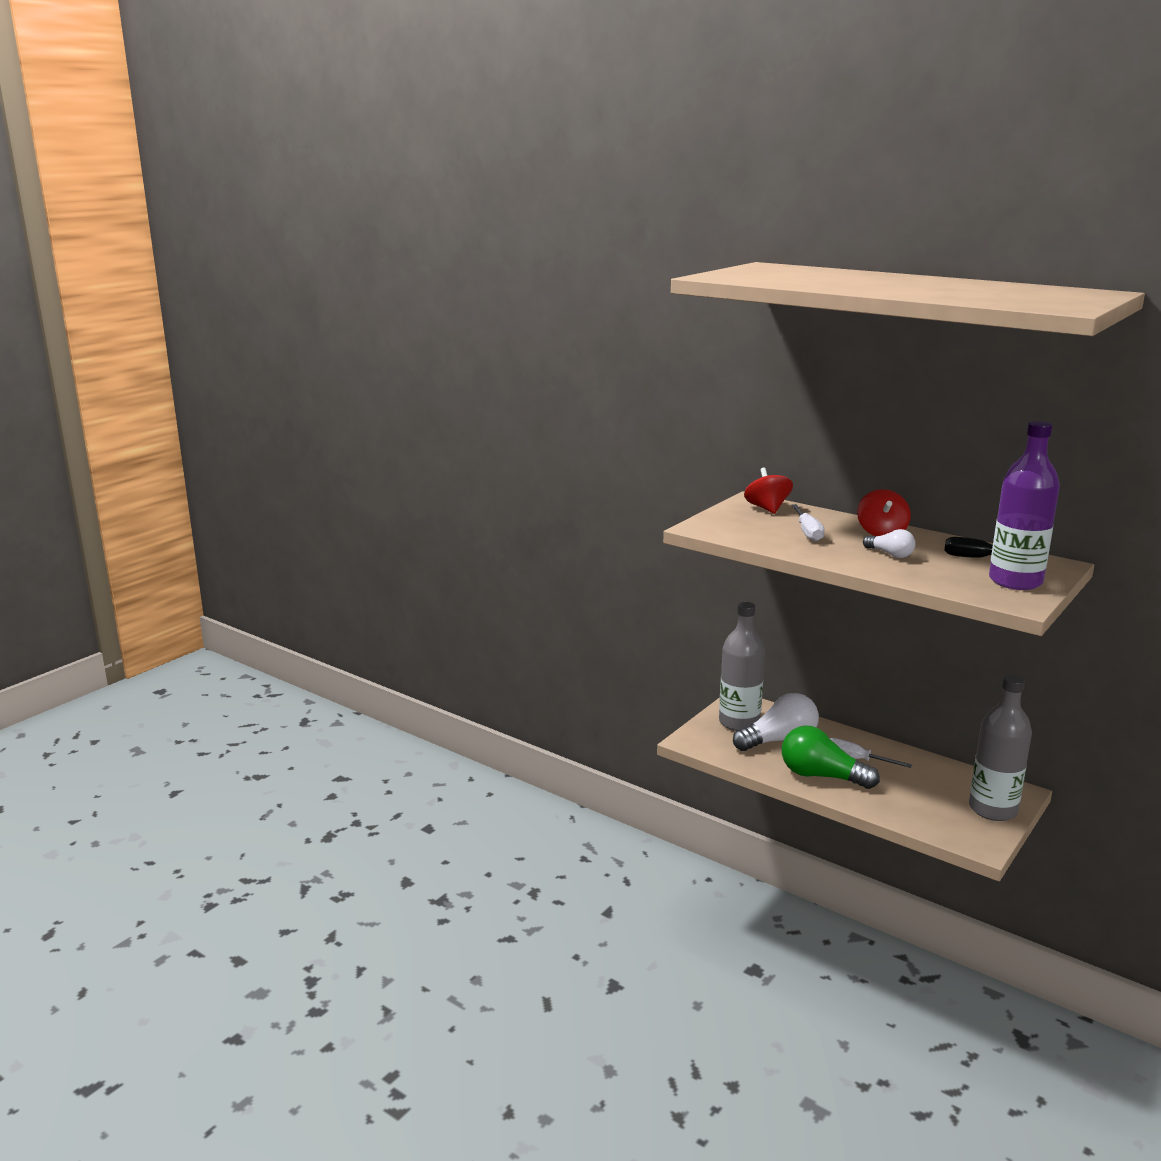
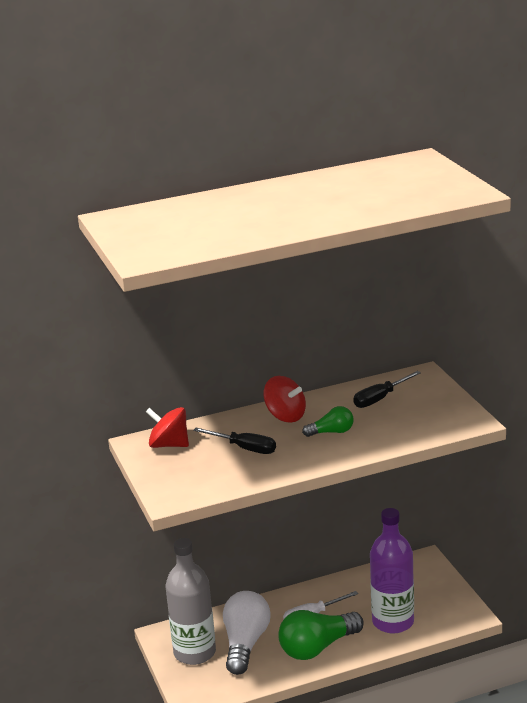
camera: 55 degrees left, 5 degrees up
(807, 532) = (244, 448): white screwdriver -> black screwdriver
(890, 554) = (331, 432): white light bulb -> green light bulb
(992, 809) = (434, 585): grey bottle -> none
(1015, 581) = (434, 405): purple bottle -> purple bottle (393, 622)

